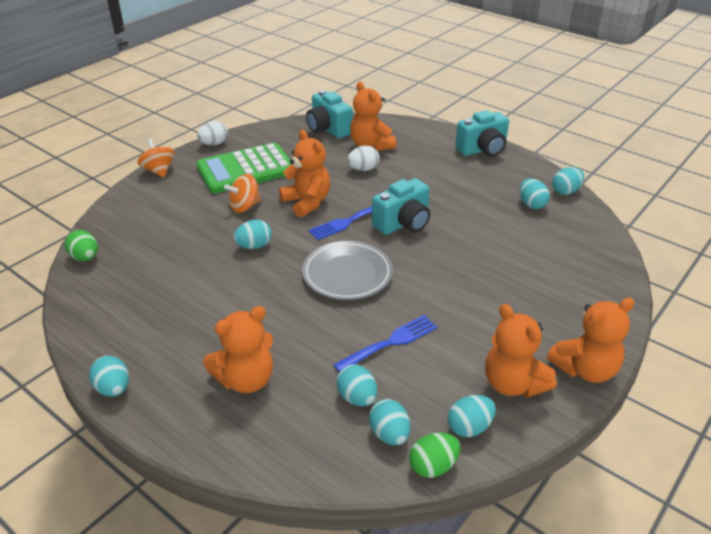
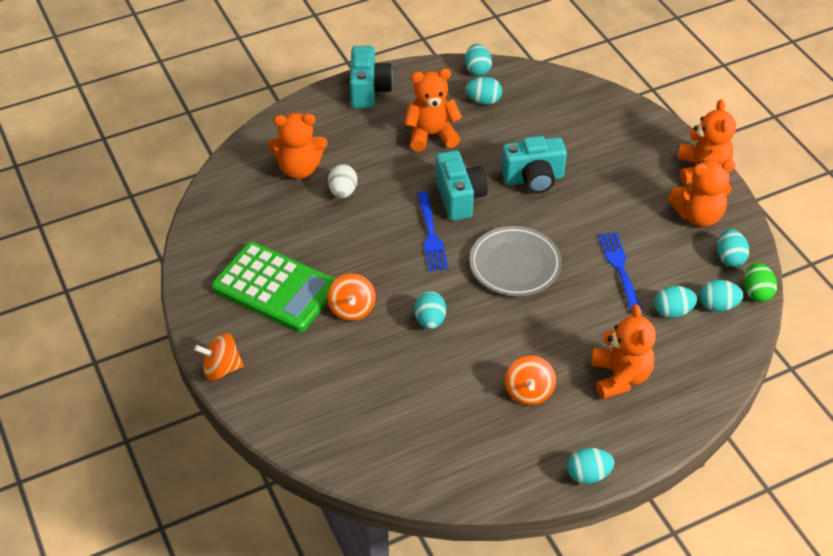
camera: 65 degrees left, 10 degrees up
(85, 257) = (366, 469): green egg -> none
(200, 323) = (529, 392): none -> orange spinning top
(214, 144) = (193, 302): white egg -> none
(246, 169) = (275, 288): green calculator -> green calculator turned 60 degrees counterclockwise
(307, 202) = (377, 256): orange teddy bear -> orange teddy bear (431, 135)
(328, 129) = (236, 191): turquoise camera -> turquoise camera (533, 179)

